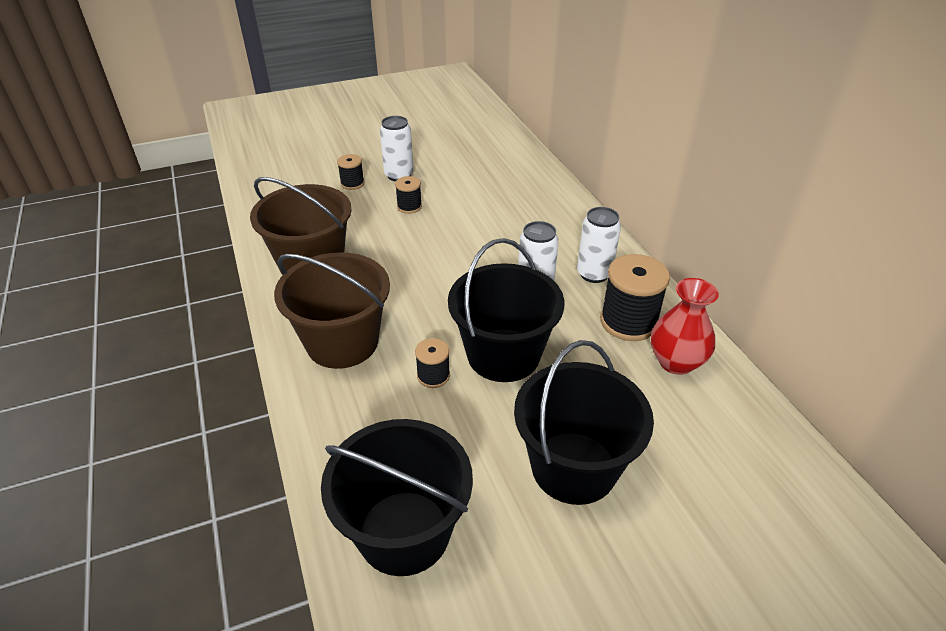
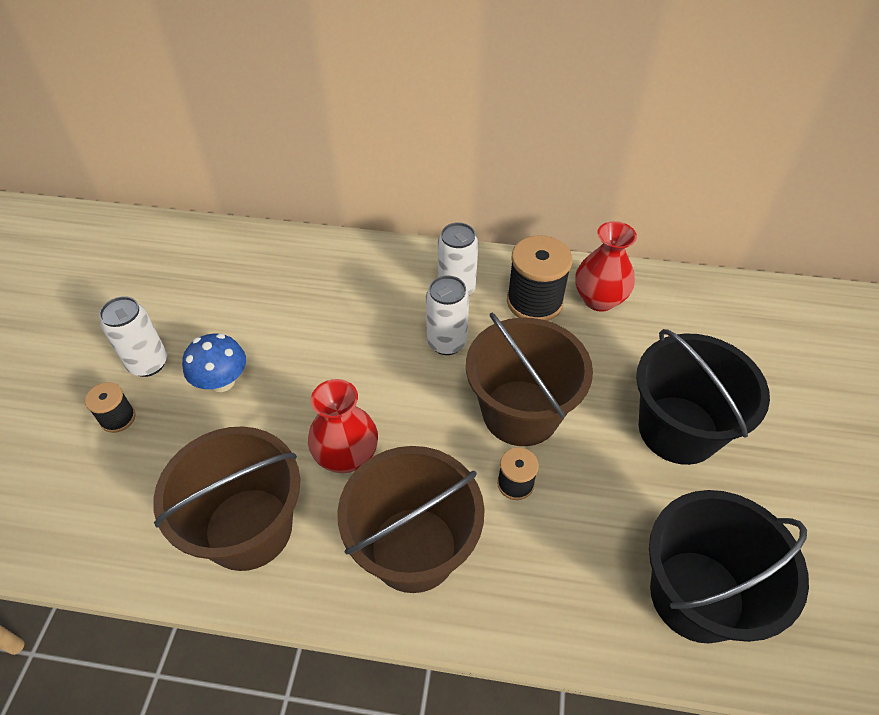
camera: 60 degrees left, 10 degrees up
(393, 282) = (346, 456): none -> red vase
(409, 207) = (222, 381): black spool -> blue mushroom
(503, 355) = (521, 412): black bucket -> brown bucket

